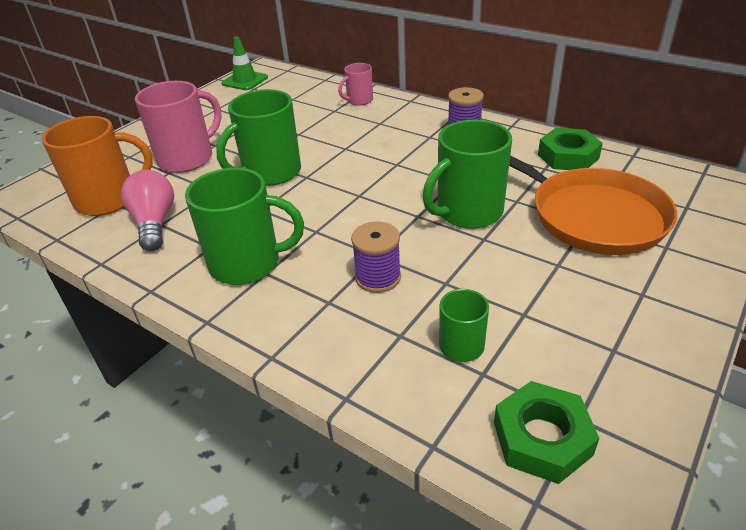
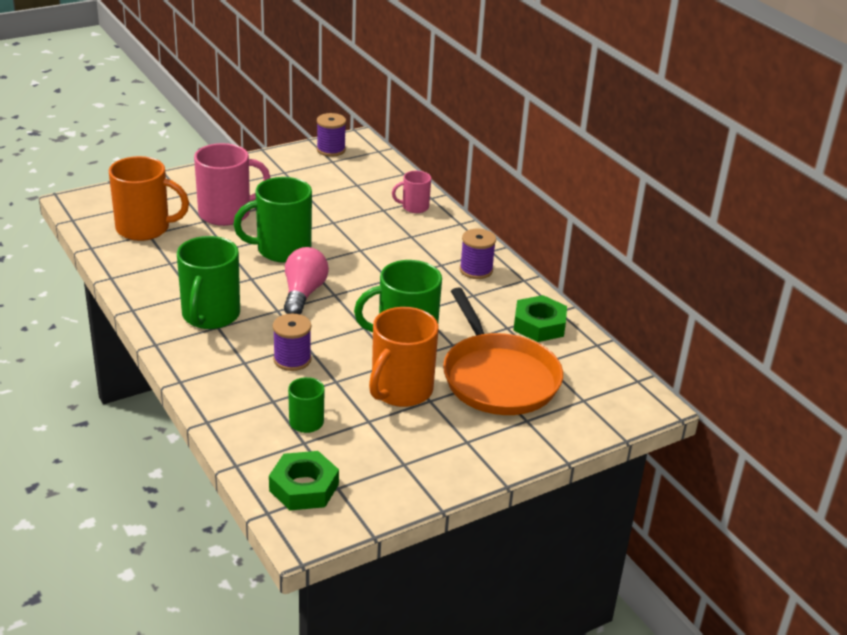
camera: 20 degrees right, 5 degrees down
(154, 223) = (166, 260): pink light bulb -> pink light bulb (303, 294)
(245, 81) = (331, 150): green traffic cone -> purple spool
(247, 264) = (210, 316): green mug -> green mug turned 75 degrees clockwise
(519, 266) = (400, 391): none -> orange mug

